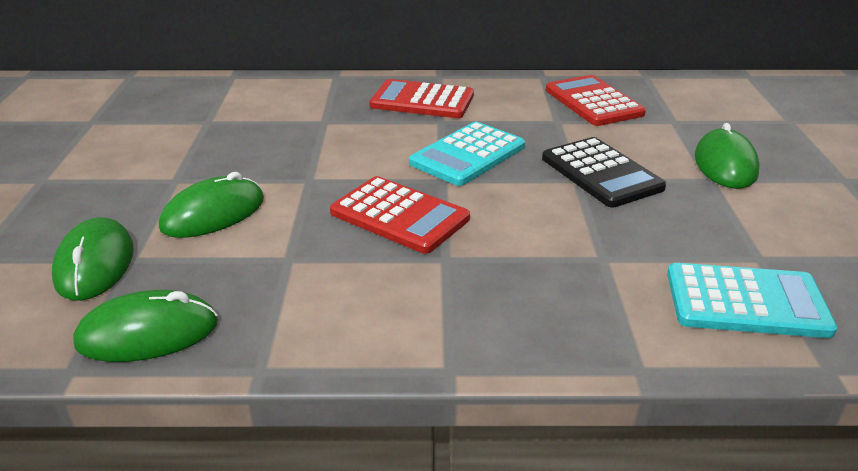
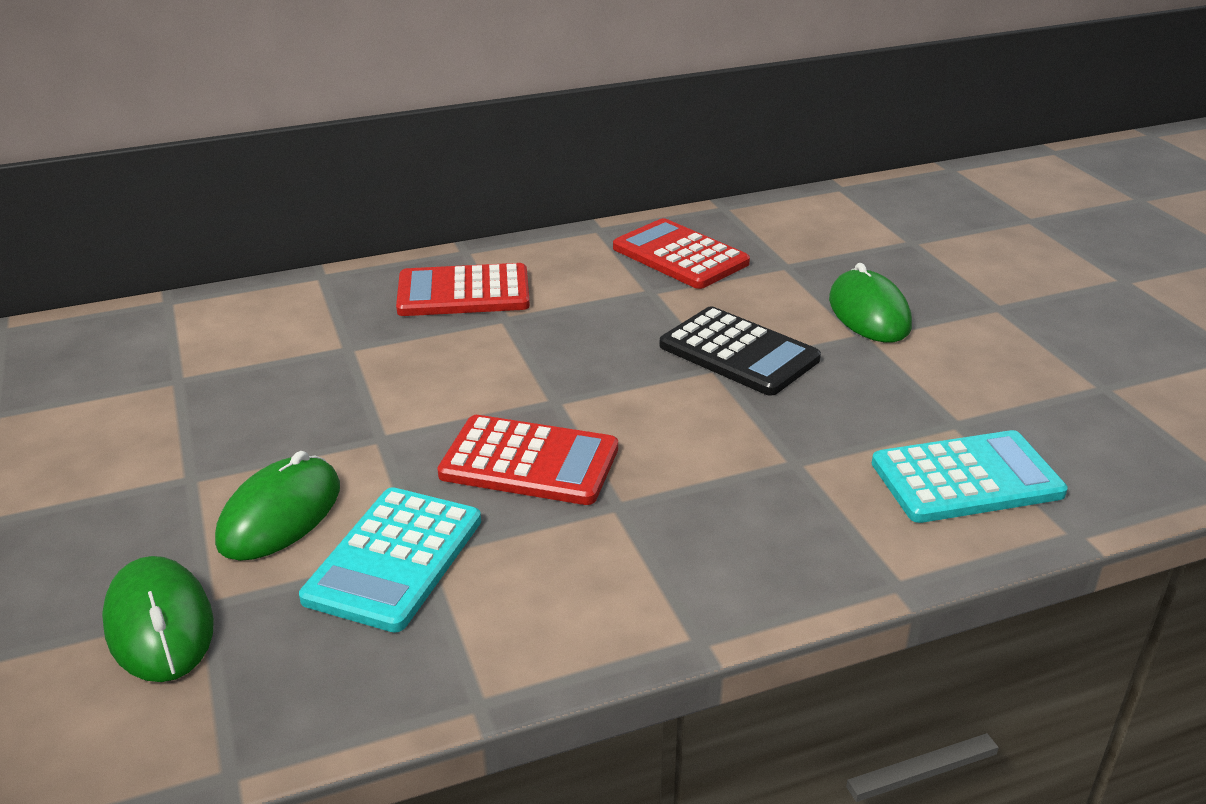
camera: 20 degrees left, 0 degrees up
(148, 333) = (302, 697): green mouse -> none
(467, 155) = (566, 360): turquoise calculator -> turquoise calculator (394, 559)

